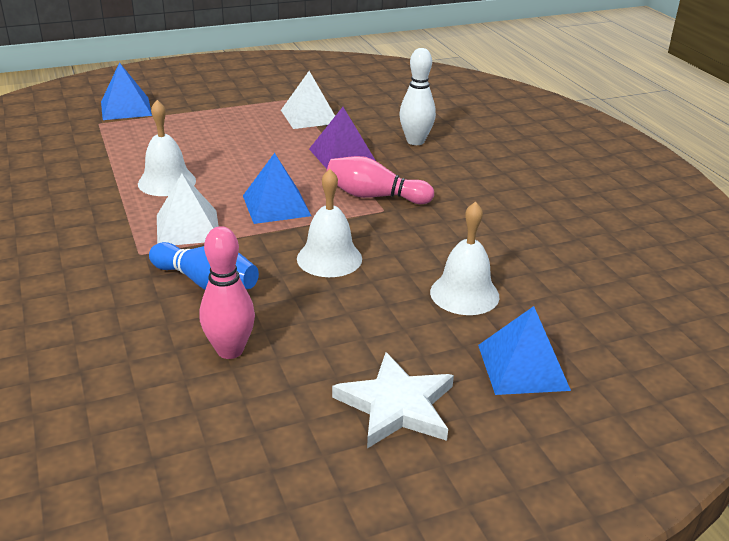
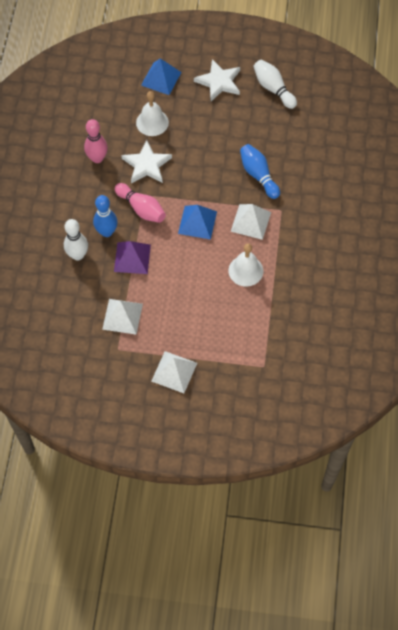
camera: 150 degrees left, 30 degrees up
(126, 108) = (239, 382): blue pyramid -> none
(213, 99) = (174, 372): none -> white pyramid
(230, 350) = (265, 132): pink bowling pin -> pink bowling pin (97, 158)
(258, 438) = (273, 89): none -> white bowling pin
(329, 258) = (195, 169): white bell -> none
(400, 166) = (106, 232): none -> blue bowling pin
(415, 240) = (146, 165): none -> white star

